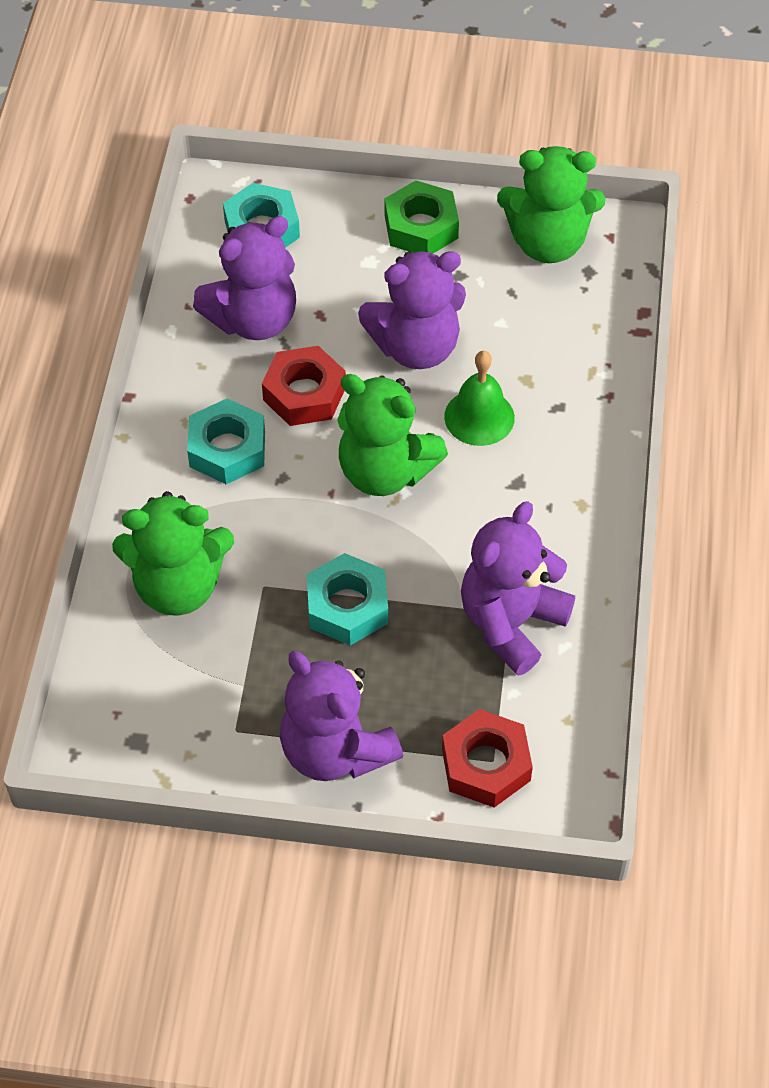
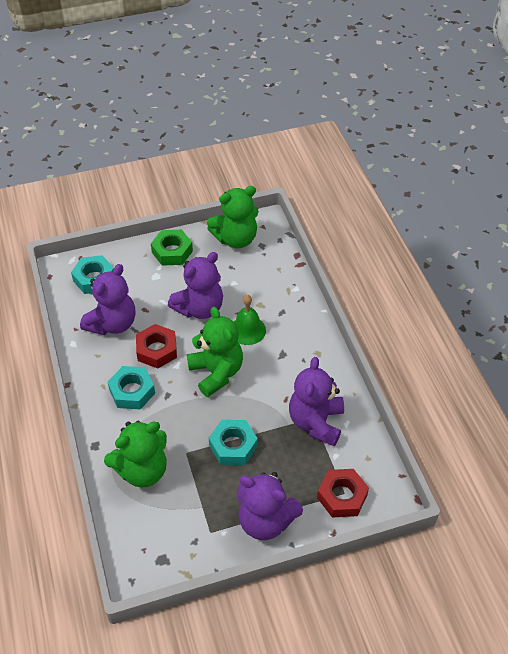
camera: 25 degrees left, 5 degrees down
(385, 471) = (216, 372): green teddy bear -> green teddy bear turned 120 degrees counterclockwise

